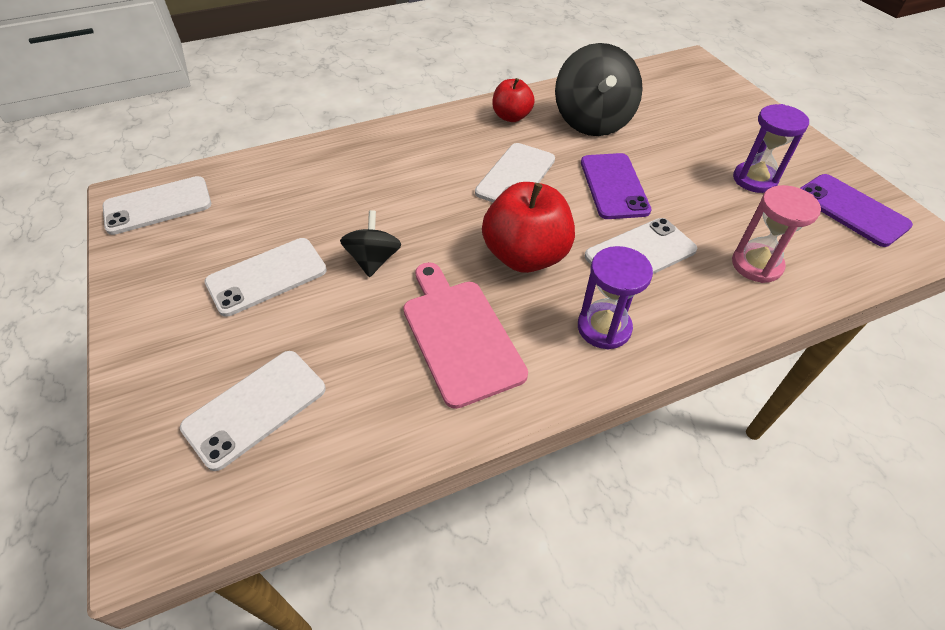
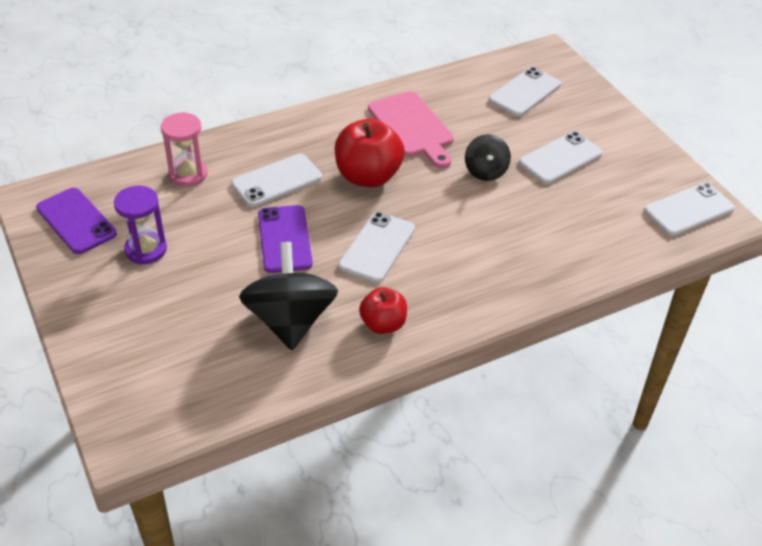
camera: 175 degrees right, 5 degrees down
(604, 328) = (315, 133): purple hourglass -> none

